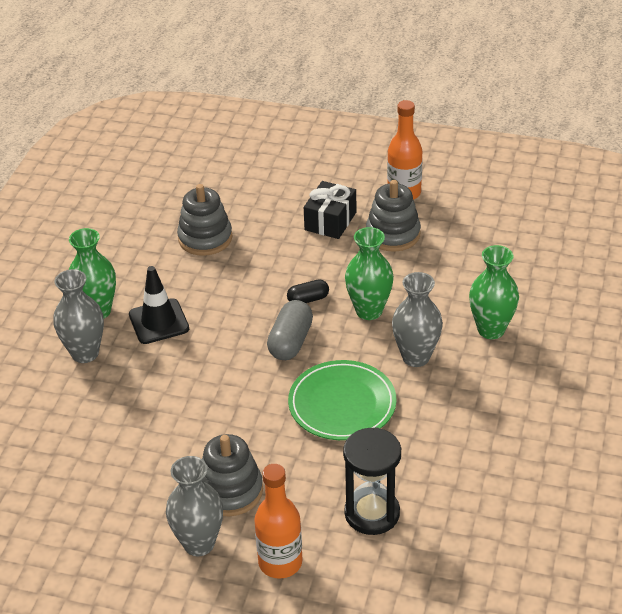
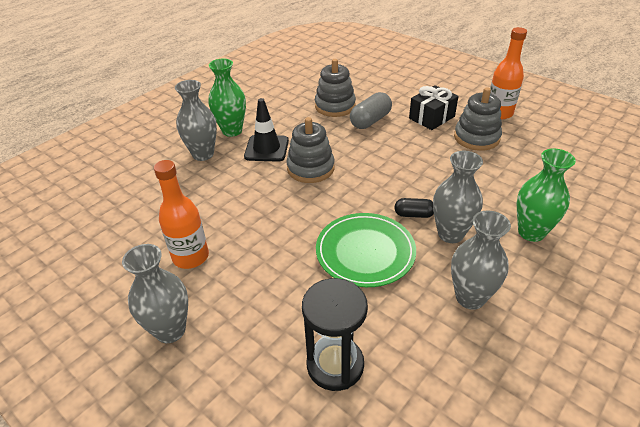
camera: 25 degrees right, 0 degrees up
(230, 491) = (227, 293): grey stacking toy -> grey stacking toy (310, 168)
(280, 562) = (223, 379): orange bottle -> orange bottle (191, 257)
(290, 342) = (352, 190): grey capsule -> grey capsule (370, 121)
(308, 299) = (384, 164): black capsule -> black capsule (414, 214)
(369, 311) = (428, 186): green vase -> none
(461, 413) = (470, 298): none -> grey vase

